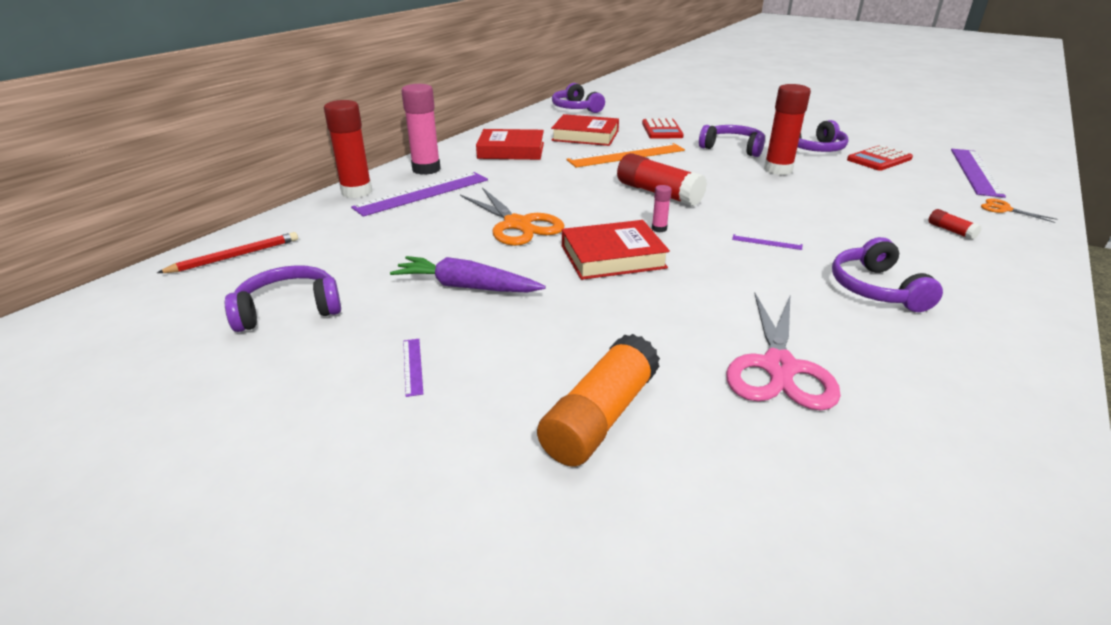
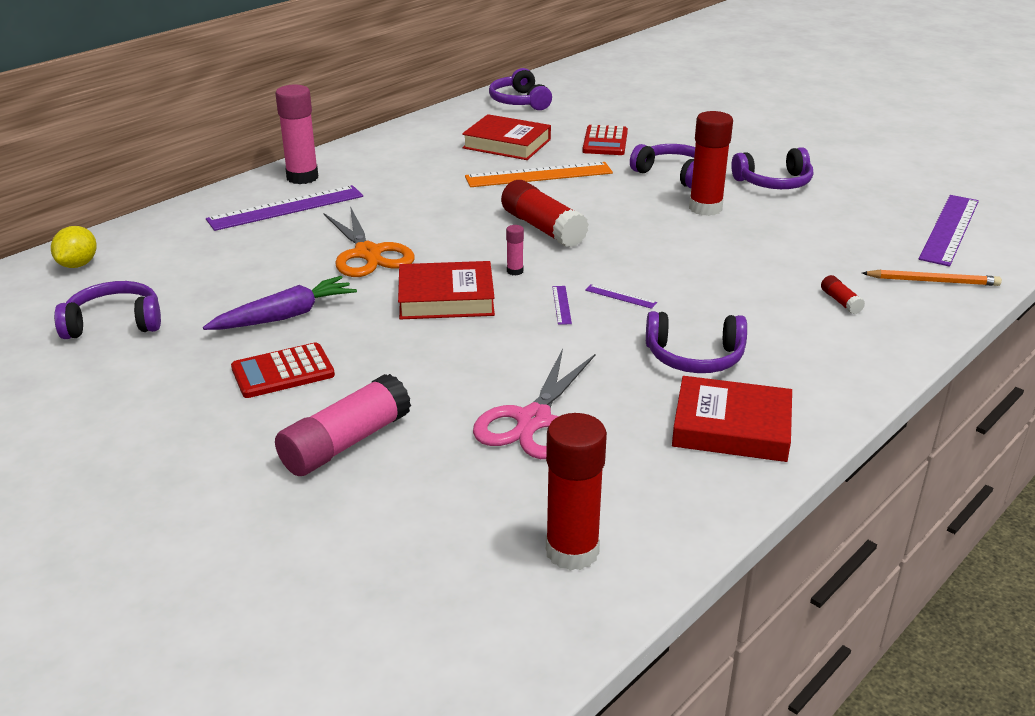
camera: 10 degrees right, 0 degrees up
(235, 256) = (78, 264): red pencil -> yellow lemon
(357, 192) = (218, 200): red glue stick -> red glue stick (572, 551)
(413, 366) = (205, 385): purple ruler -> purple ruler (561, 305)
(466, 287) = (285, 316): purple carrot -> purple carrot turned 120 degrees clockwise
(511, 150) = (408, 159): red book -> red book (731, 427)
(600, 417) = (345, 443): orange glue stick -> pink glue stick
(876, 289) = (694, 357): purple headphones -> purple headphones turned 90 degrees counterclockwise
(879, 159) = (843, 203): red calculator -> red calculator (283, 372)
(1004, 209) = (932, 281): orange scissors -> orange pencil

